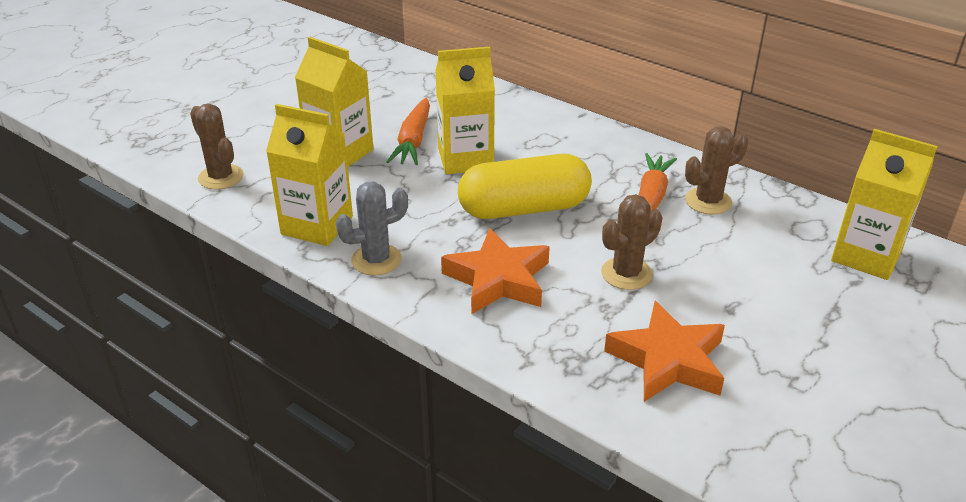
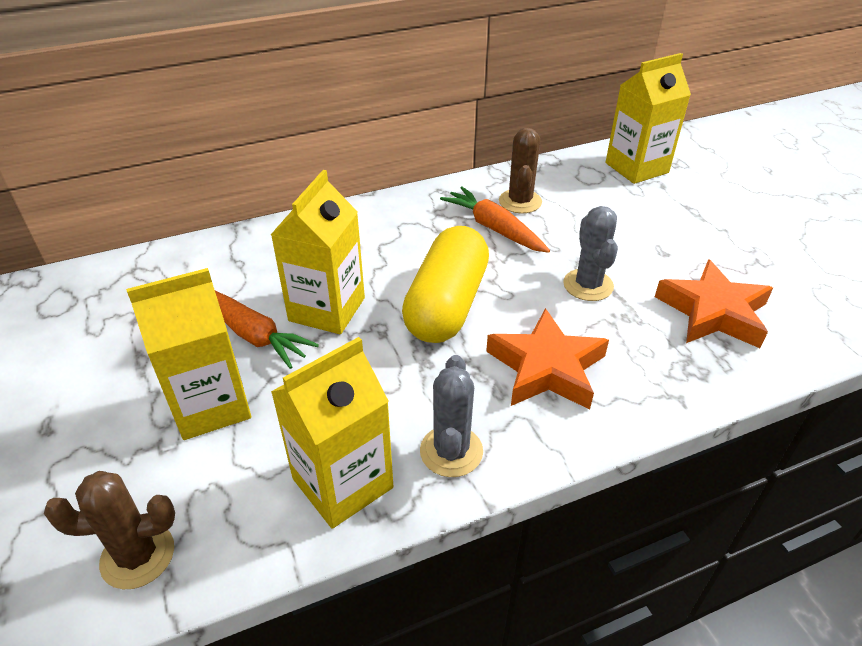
camera: 60 degrees left, 5 degrees up
(626, 274) = (588, 285): brown cactus -> grey cactus

